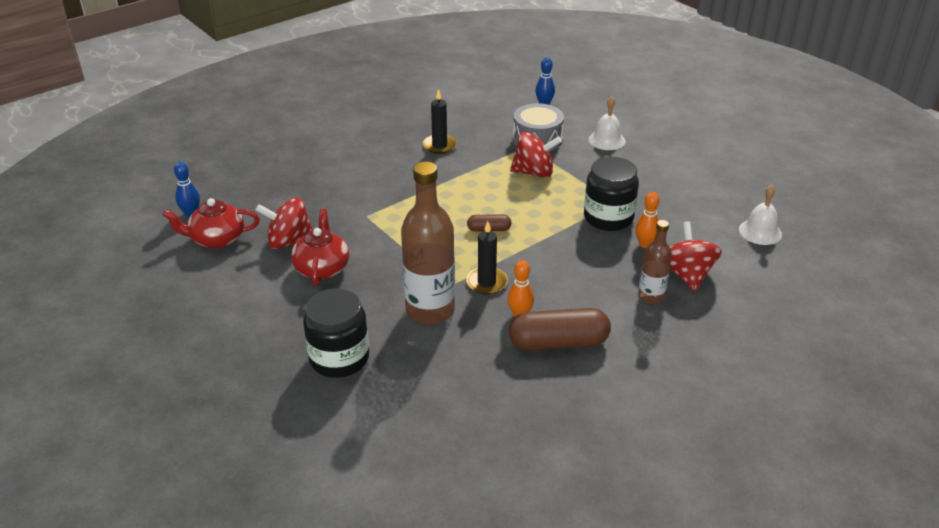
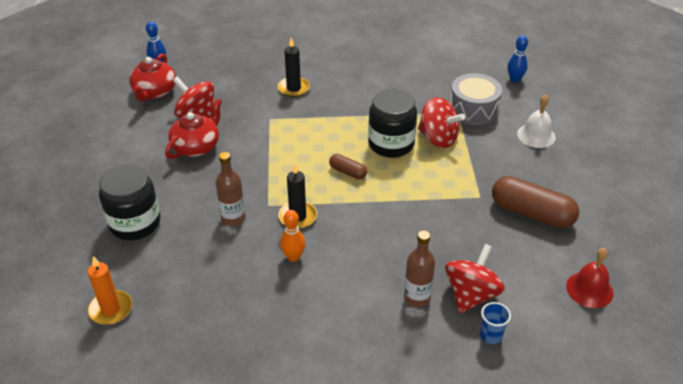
camera: 35 degrees right, 5 degrees up
(217, 239) = (154, 92): red teapot -> red teapot turned 105 degrees counterclockwise
(404, 438) = (111, 309): none -> orange candle
(430, 310) = (233, 218): brown bottle -> brown bottle, size x0.55
(439, 146) = (386, 82): black candle -> black candle (293, 88)
(558, 343) = (297, 296): brown capsule -> brown capsule (532, 213)
(608, 218) = (458, 208): black jar -> black jar (391, 144)
(645, 244) = (464, 248): orange bowling pin -> none
(731, 296) = (491, 336): none -> blue cup
(760, 232) = (589, 289): white bell -> red bell

